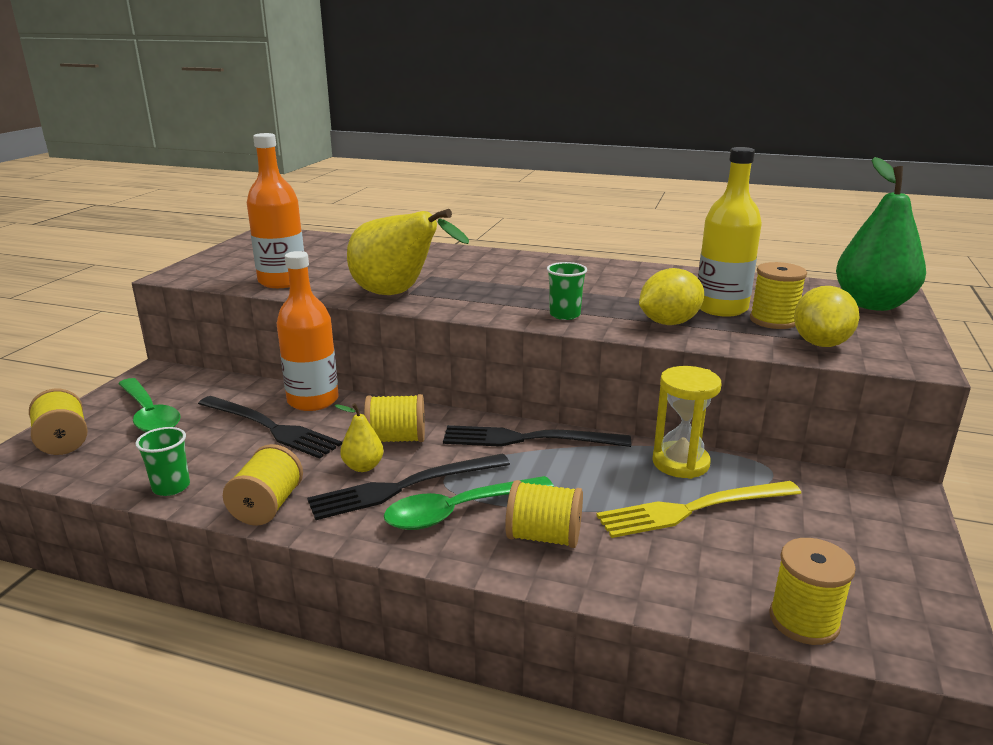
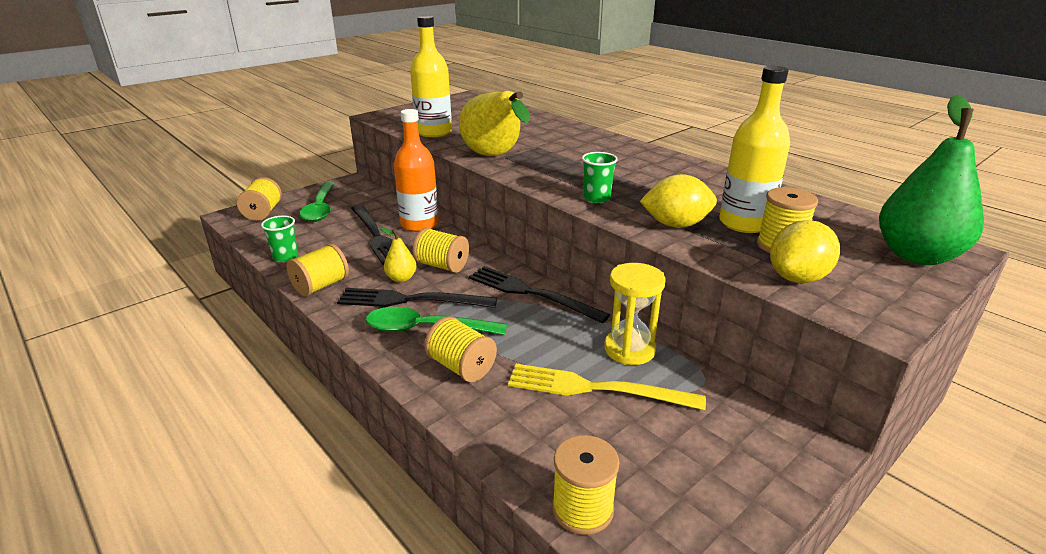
camera: 30 degrees right, 5 degrees up
(282, 281) = (434, 132): orange bottle -> yellow bottle

